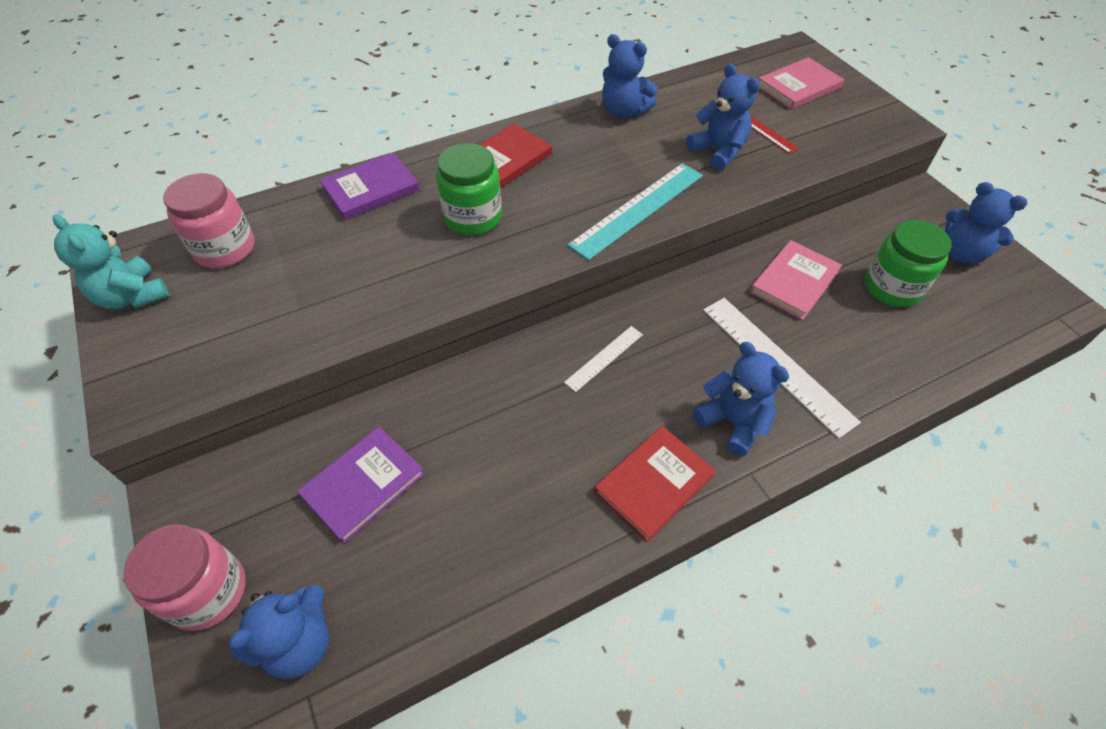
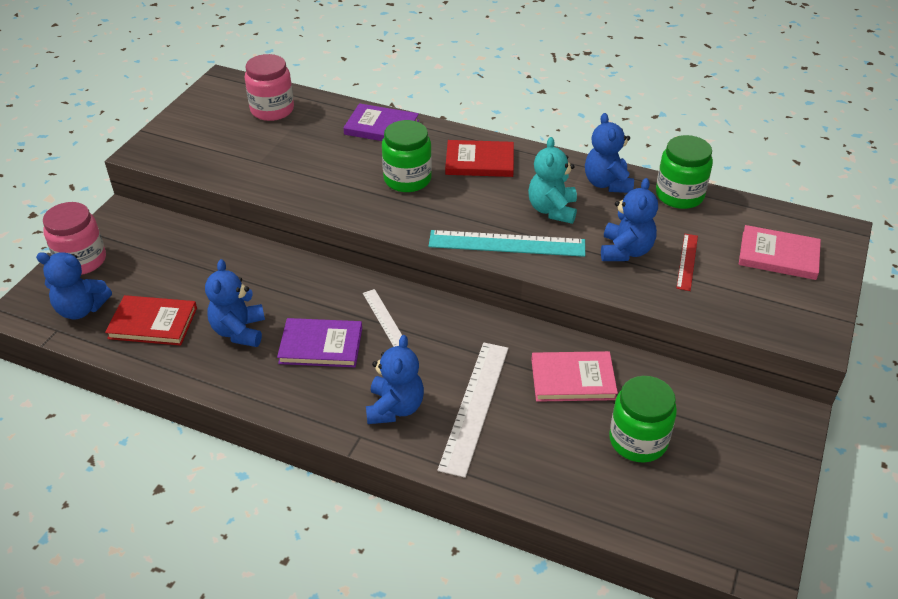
camera: 50 degrees right, 10 degrees down
(132, 296) = (207, 105): turquoise teddy bear -> turquoise teddy bear (552, 210)
(363, 485) = (189, 273): purple book -> purple book (321, 345)
(604, 358) = (384, 317): white ruler -> white ruler turned 60 degrees clockwise
(653, 484) = (305, 393): red book -> red book (153, 323)
(680, 87) = (679, 195): none -> green jar
(961, 253) = (741, 470): blue teddy bear -> blue teddy bear (239, 331)

